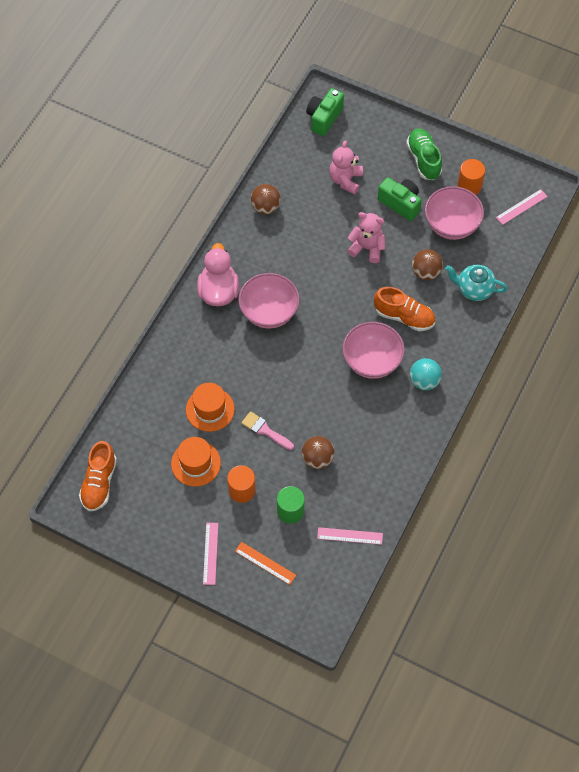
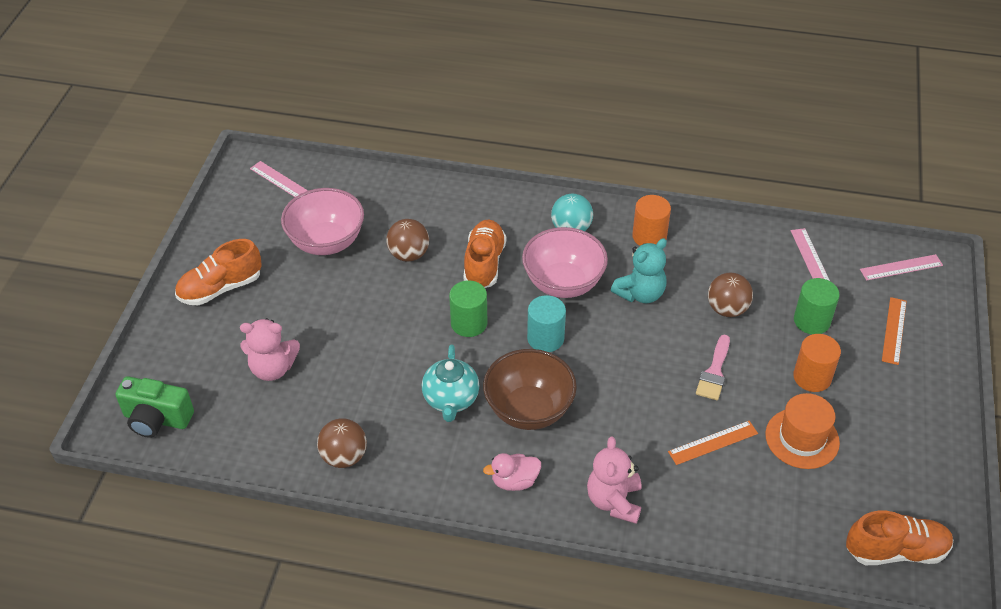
camera: 105 degrees left, 15 degrees down
(210, 409) = (713, 442): orange hat -> orange ruler
(210, 553) = (916, 389): pink ruler -> pink ruler (901, 267)
(218, 291) = (514, 481): pink duck -> pink duck, size x0.57
(269, 312) = (529, 410): pink bowl -> brown bowl
(325, 337) = (545, 338): none -> turquoise cylinder
(348, 407) = (640, 294): none -> turquoise teddy bear
(351, 295) = (469, 323): none -> green cylinder
(367, 248) = (386, 321): pink teddy bear -> pink teddy bear (614, 501)
(400, 203) = (302, 299): green camera -> none
(423, 160) = (220, 288): green shoe -> orange shoe
(469, 186) = (257, 235): orange cylinder -> orange cylinder (649, 236)
(474, 289) = (420, 206): turquoise teapot -> turquoise teapot (451, 400)

